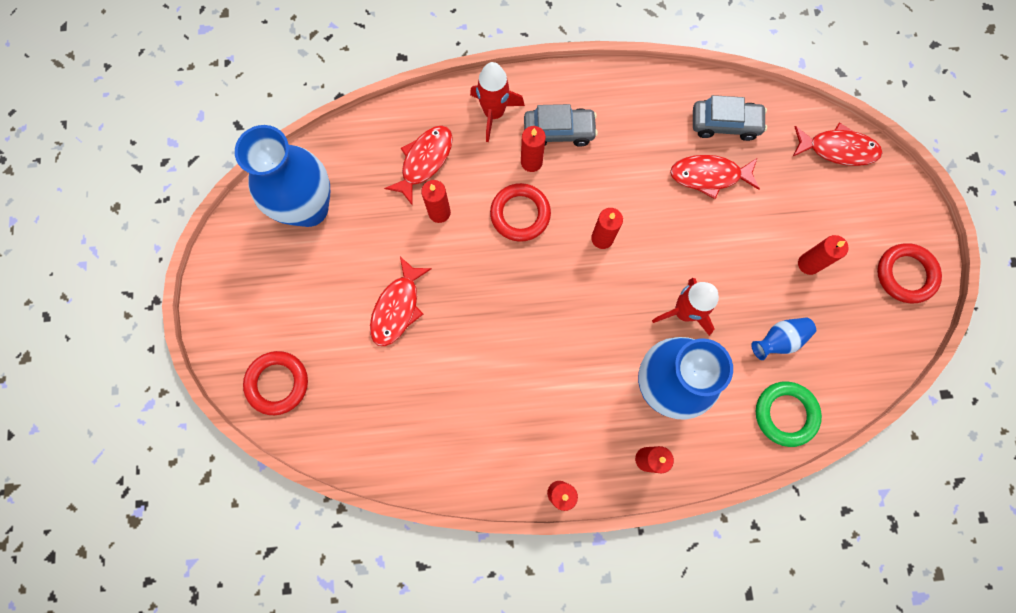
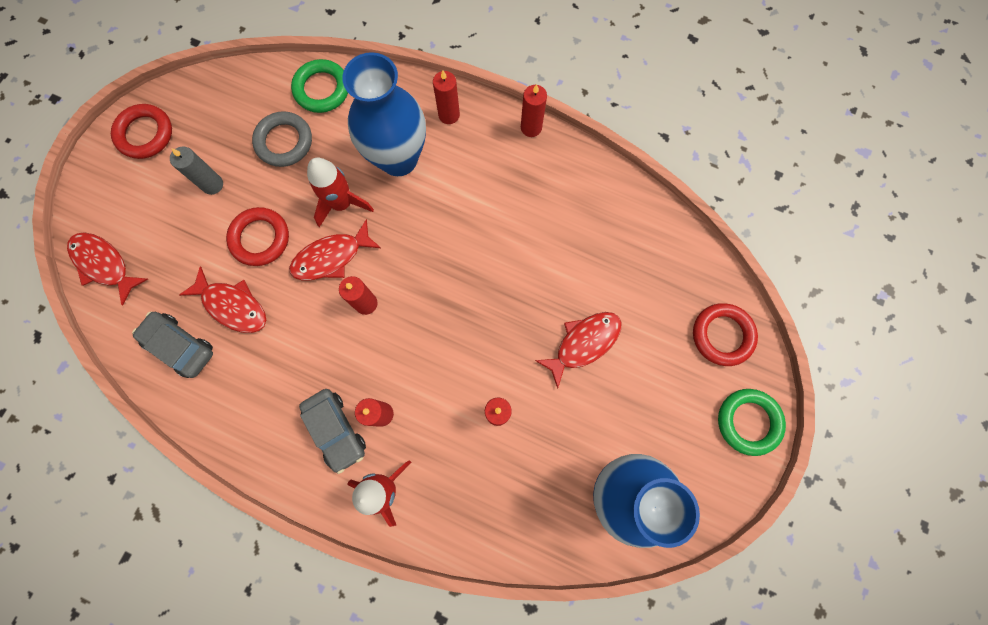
camera: 150 degrees left, 0 degrees up
(225, 319) = (748, 422): none -> green ring
(424, 161) = (482, 476): red fish -> red fish (331, 257)
(520, 214) = (424, 368): red ring -> red ring (260, 238)
(559, 132) = (336, 430): grey car -> grey car turned 150 degrees counterclockwise
(778, 340) = (284, 142): blue vase -> grey ring
(808, 264) = (212, 184): red candle -> grey candle

